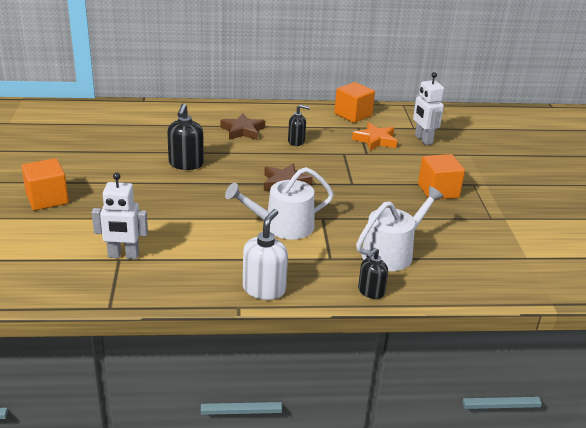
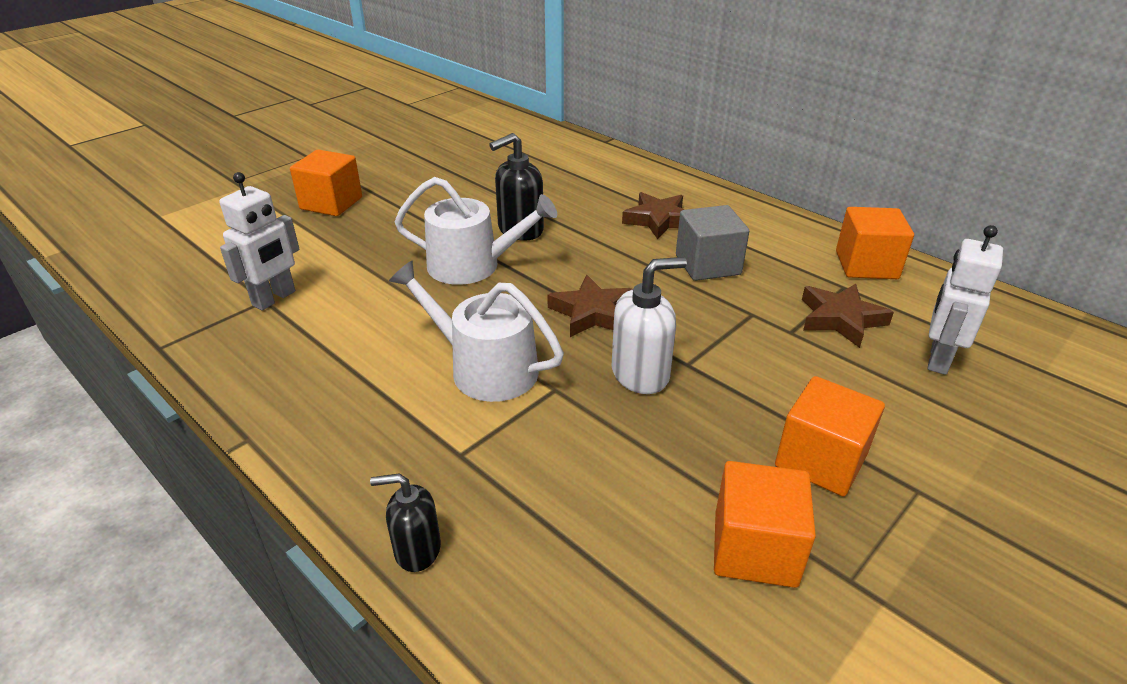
camera: 50 degrees right, 5 degrees up
(123, 255) = (274, 298): white robot -> white robot turned 105 degrees counterclockwise
(264, 289) = (311, 437): white soap dispenser -> white soap dispenser (641, 374)
(296, 141) = (707, 265): black soap dispenser -> grey cube
(375, 140) = (840, 319): orange star -> brown star
(392, 252) = (558, 511): white watering can -> white watering can (472, 265)
(459, 226) = (755, 549): none -> orange cube

